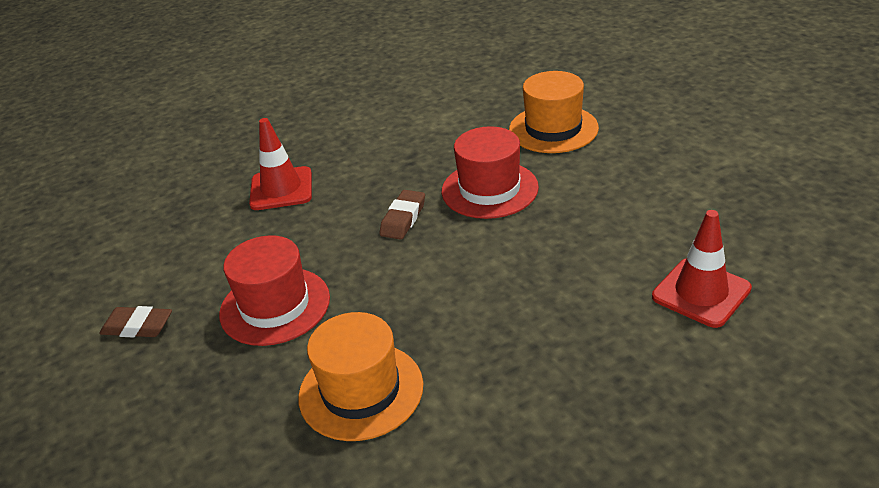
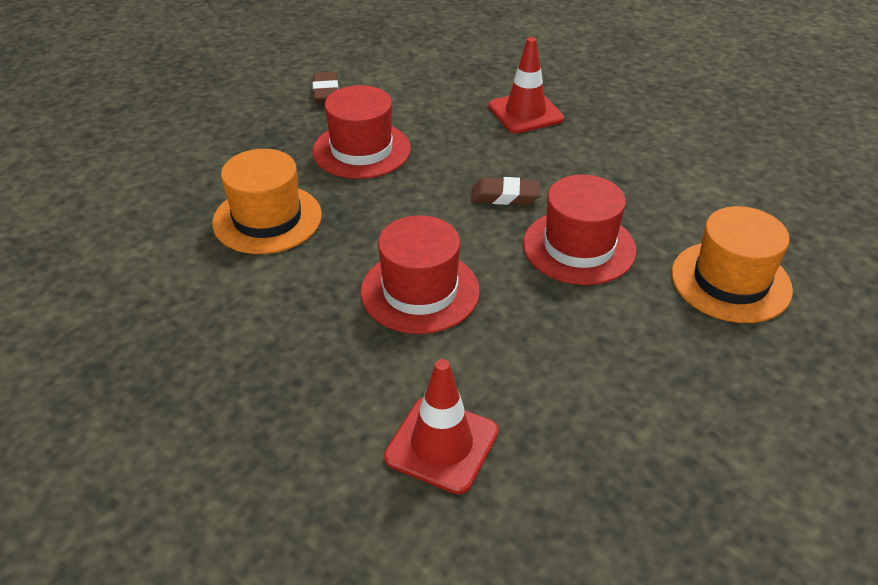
camera: 70 degrees right, 5 degrees up
(516, 286) = (420, 291): none -> red hat

